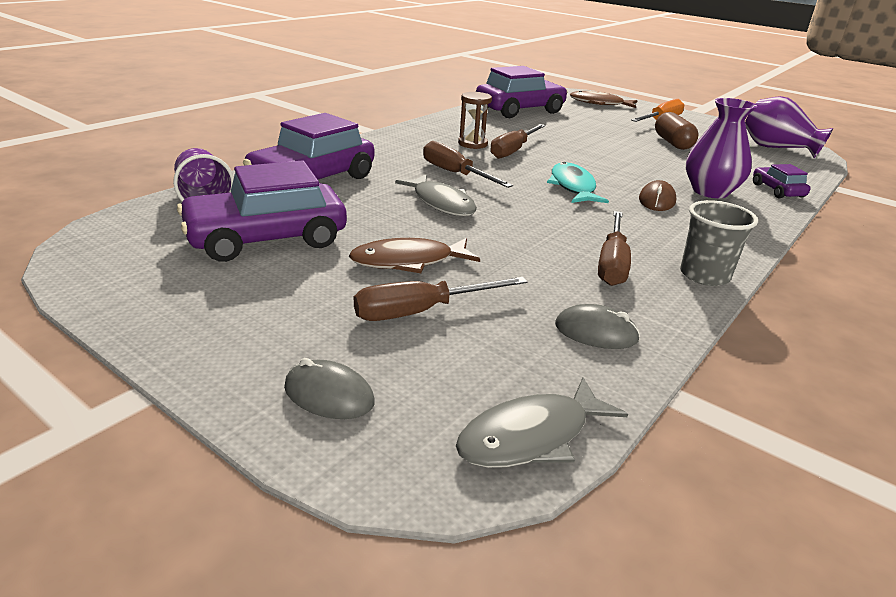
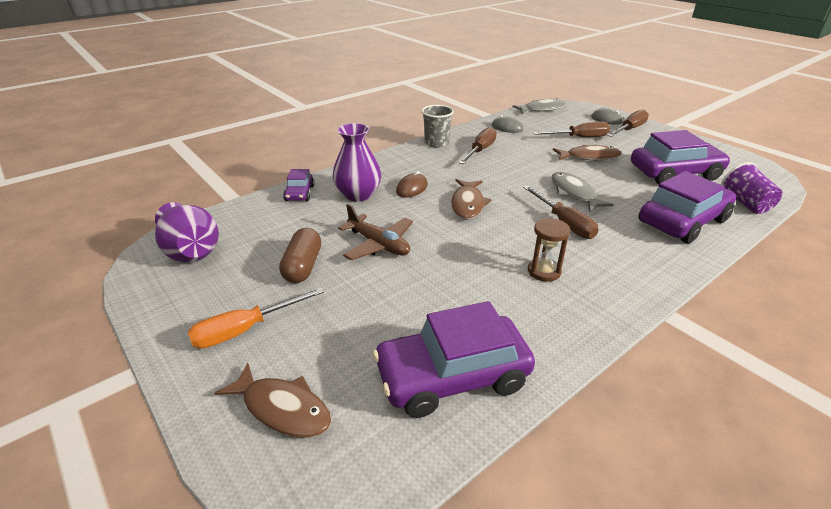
camera: 165 degrees left, 5 degrees up
(513, 150) = (501, 257): brown screwdriver -> brown screwdriver (629, 129)
(573, 187) = (468, 204): turquoise fish -> brown fish
(630, 155) = (378, 244): none -> brown plane

